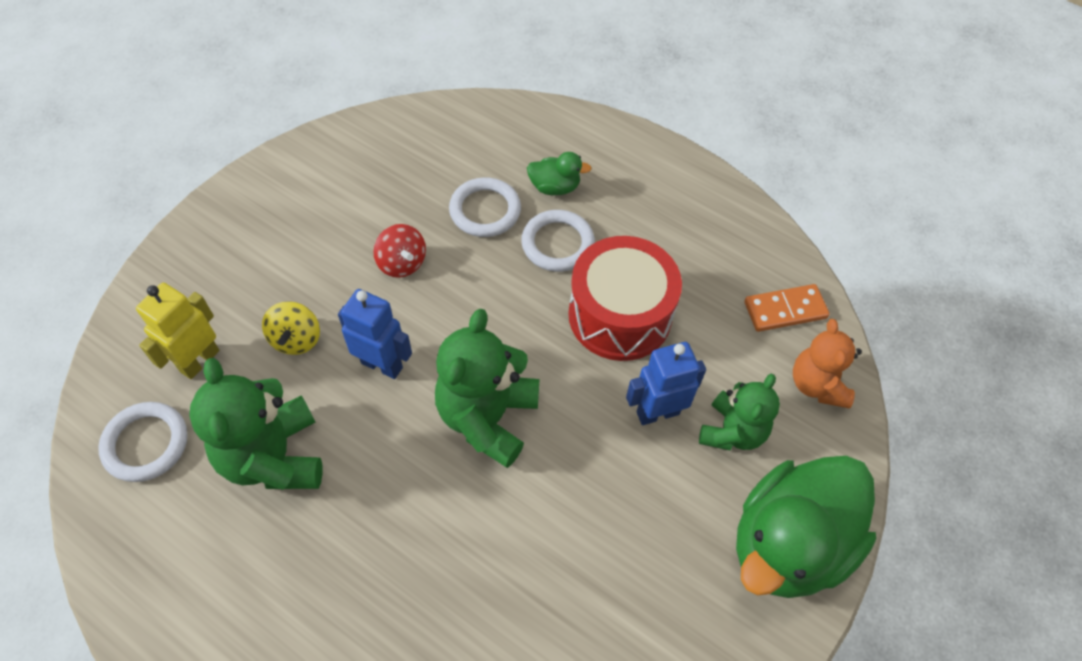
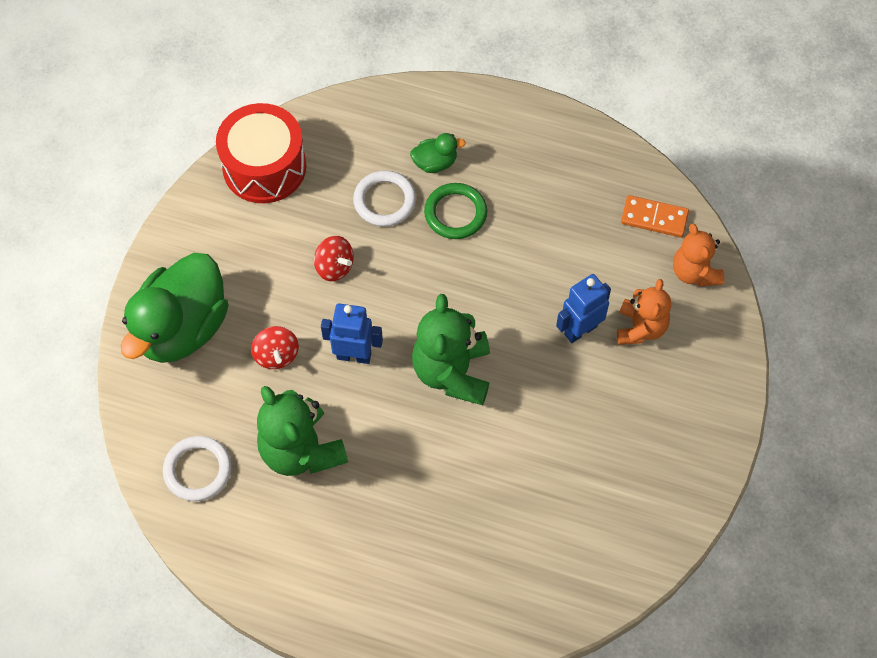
camera: 15 degrees left, 5 degrees up
(199, 361) = (207, 395): yellow robot -> none
(296, 339) = (276, 355): yellow spinning top -> red spinning top
(557, 244) = (455, 213): white ring -> green ring
(620, 315) = (526, 260): red drum -> red drum (264, 167)
(732, 431) = (640, 328): green teddy bear -> orange teddy bear
(785, 310) = (654, 218): orange domino -> orange domino turned 45 degrees clockwise
(788, 544) = (703, 399): green duck -> green duck (182, 328)

